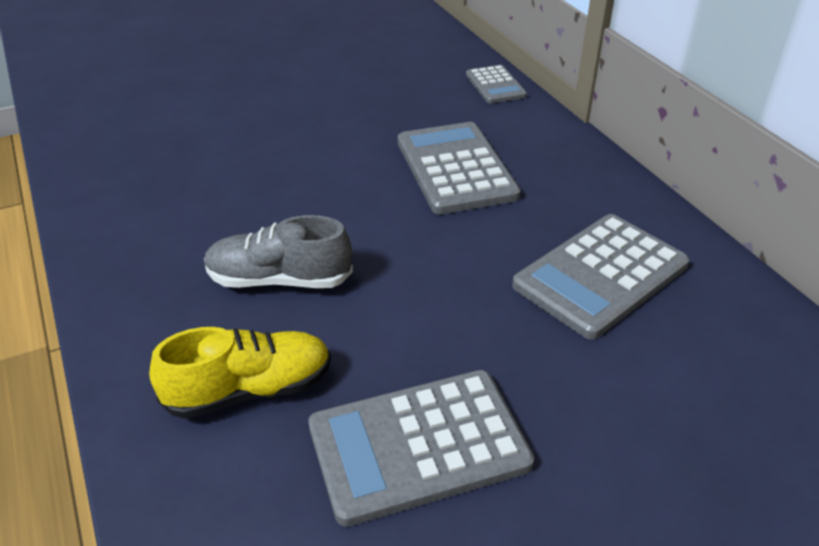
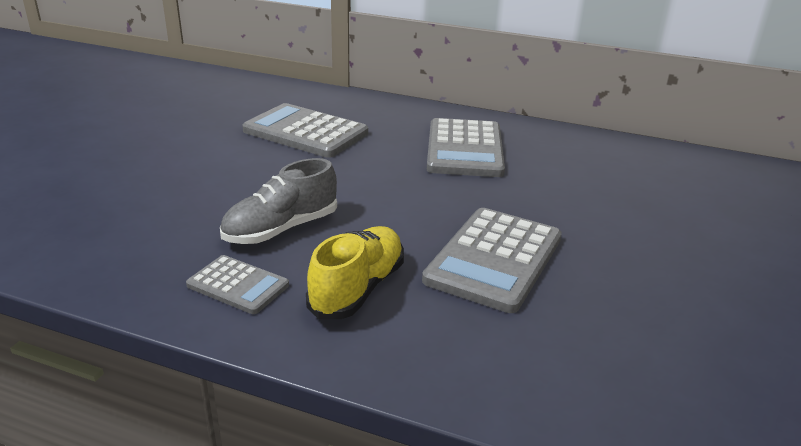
camera: 45 degrees left, 10 degrees down
(495, 85) = (262, 84): grey calculator -> grey calculator (238, 285)

